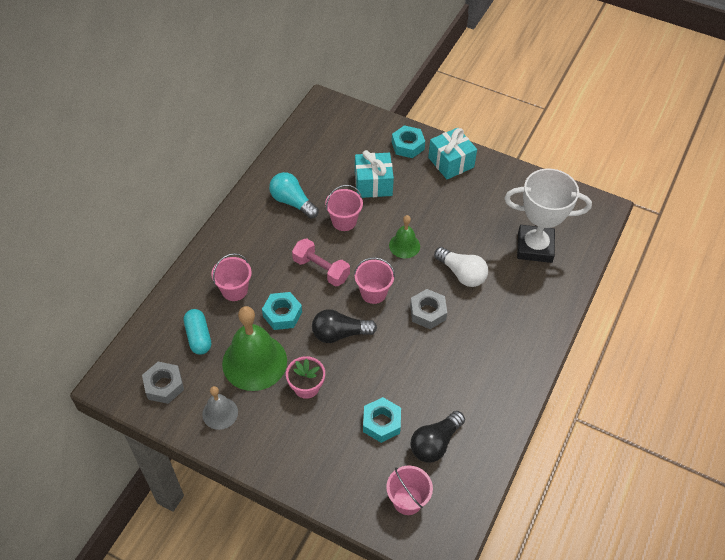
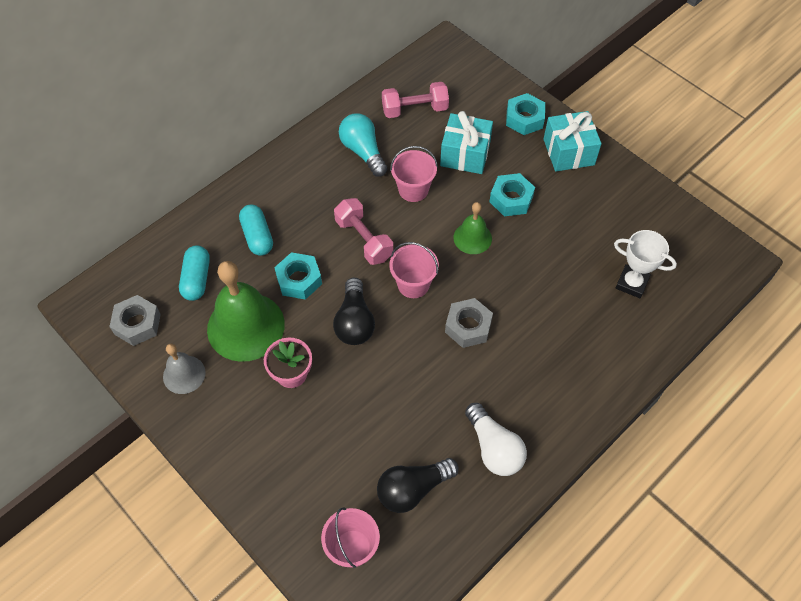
camera: 20 degrees right, 5 degrees up
(234, 290) = (257, 236): pink bucket -> turquoise capsule
(320, 159) = (415, 109): none -> pink dumbbell
(339, 334) = (354, 322): black light bulb -> black light bulb turned 105 degrees counterclockwise
(381, 423) = (360, 444): turquoise nut -> turquoise nut (511, 199)
(462, 274) = (528, 291): white light bulb -> white light bulb (494, 448)
(535, 247) = (632, 283): white trophy -> white trophy, size x0.59

